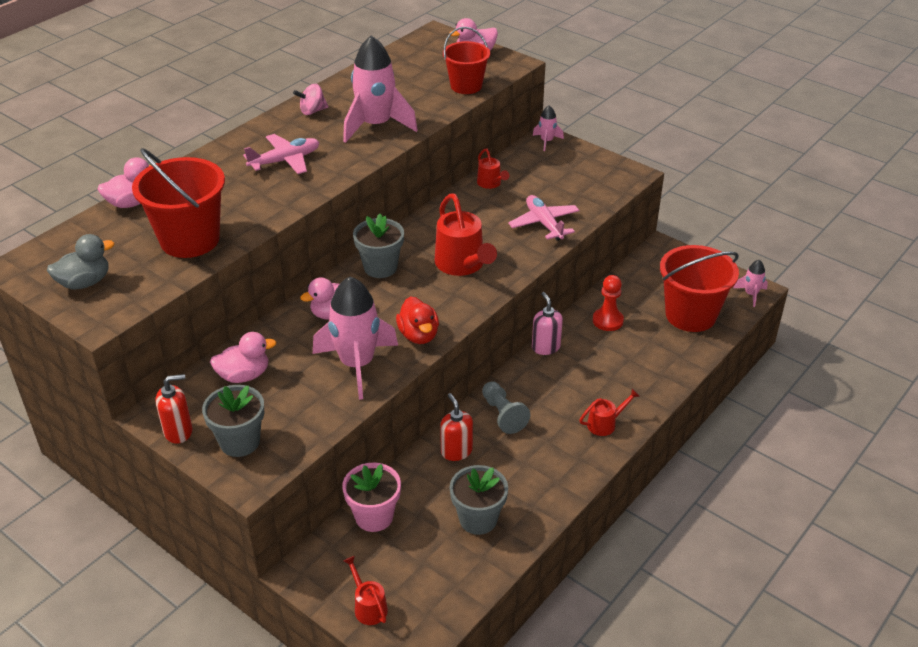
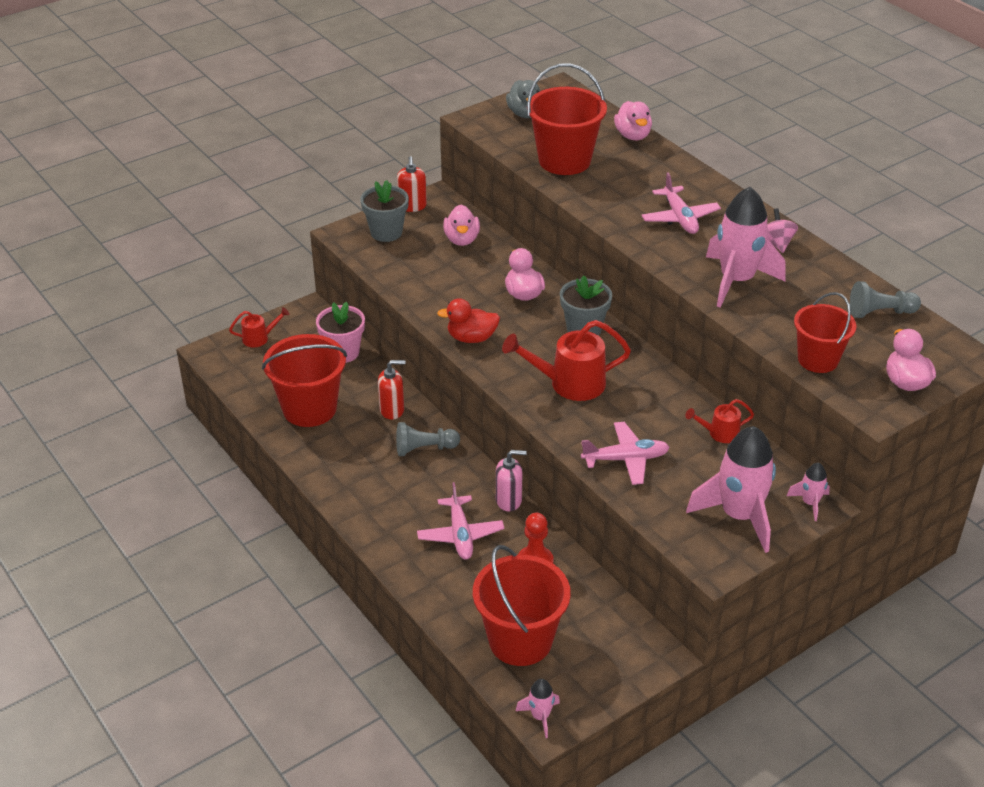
camera: 105 degrees right, 0 degrees up
(357, 364) = (448, 298): pink rocket -> pink rocket (739, 516)
(394, 65) = (880, 312): none -> grey pawn
(478, 519) = (309, 409): grey flower pot -> red bucket
(600, 368) = (460, 534): none -> pink plane
(605, 424) = (380, 517): red watering can -> none

